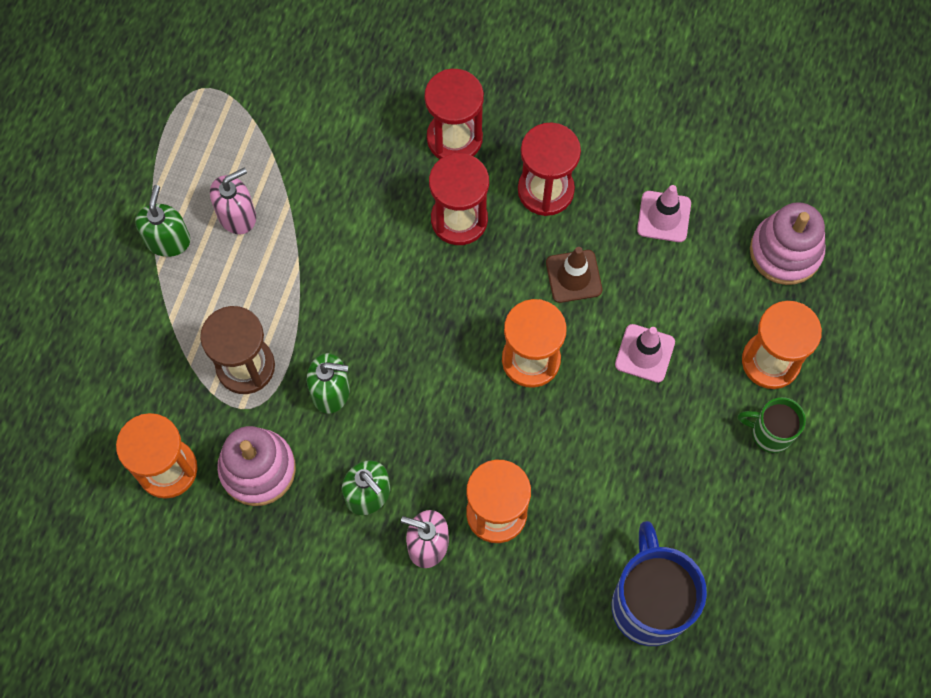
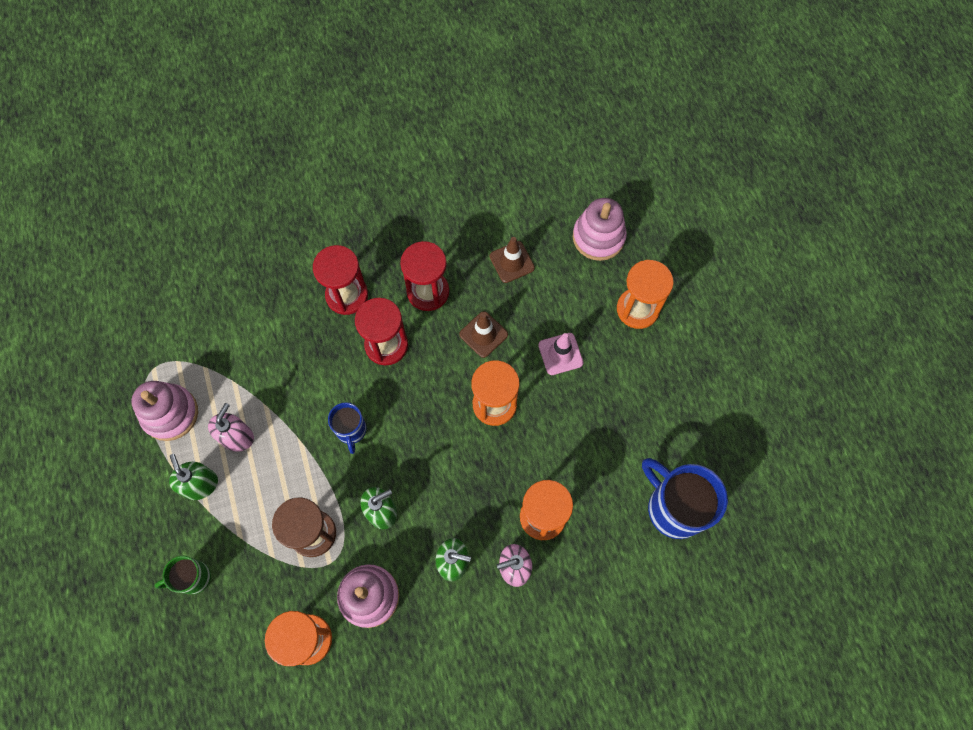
camera: 35 degrees left, 0 degrees up
(187, 147) = (170, 413): none -> pink stacking toy
(358, 286) = (351, 430): none -> blue mug
(664, 216) = (512, 262): pink traffic cone -> brown traffic cone
(770, 433) = (668, 353): green mug -> green mug (193, 578)

